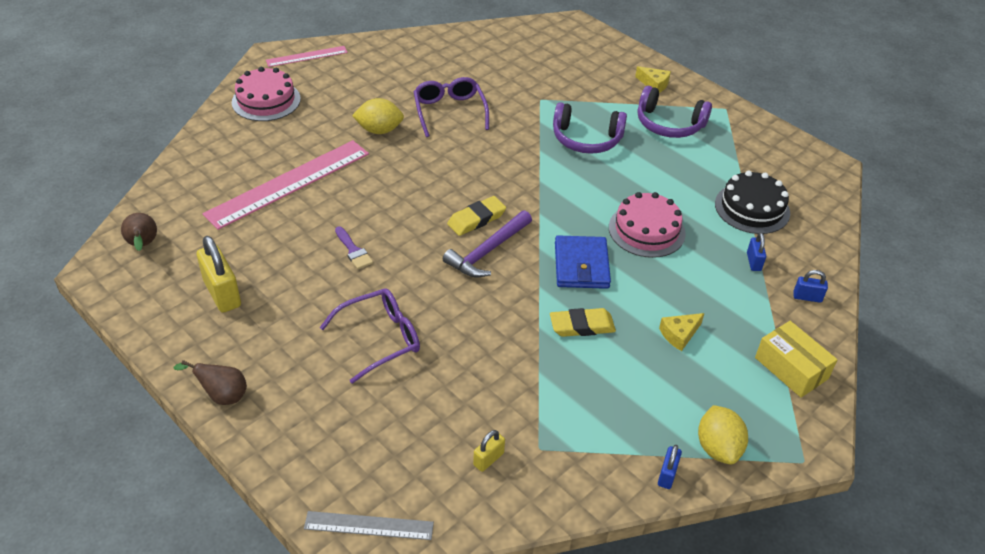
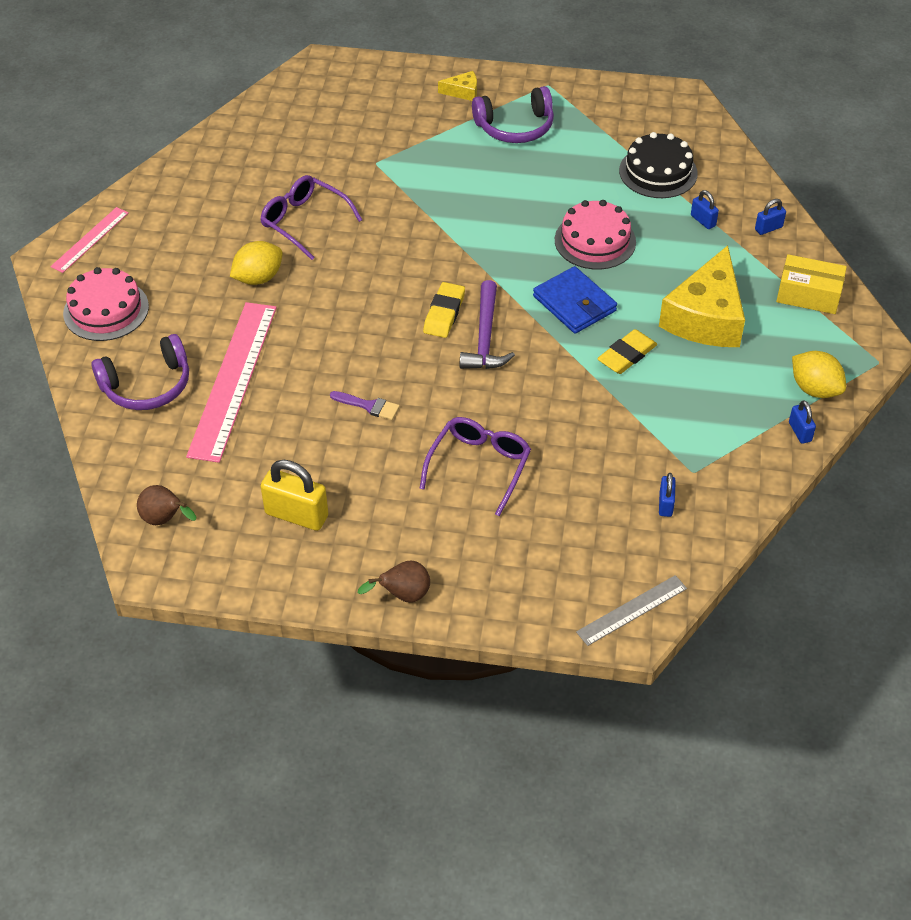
camera: 35 degrees left, 5 degrees up
(488, 459) = (665, 504): yellow padlock -> blue padlock
(586, 139) = (459, 181): purple headphones -> purple headphones (147, 385)
(679, 334) = (706, 317): yellow cheese -> yellow cheese, size x2.36

